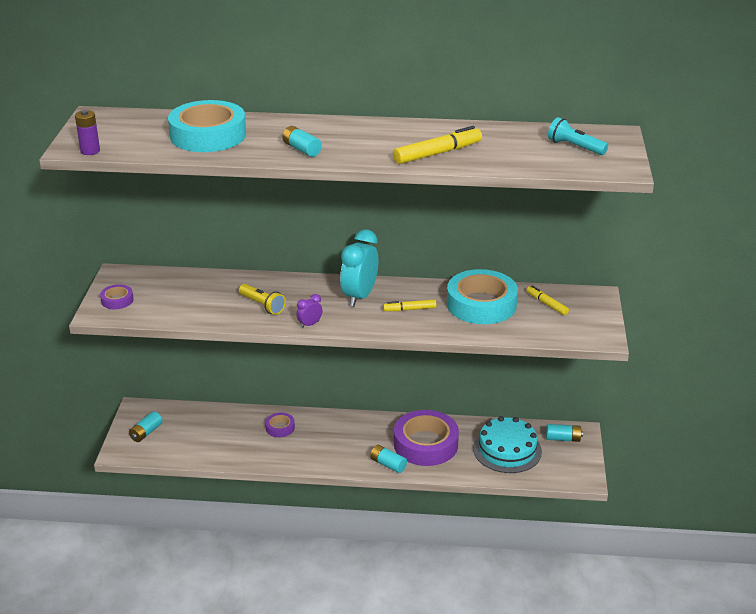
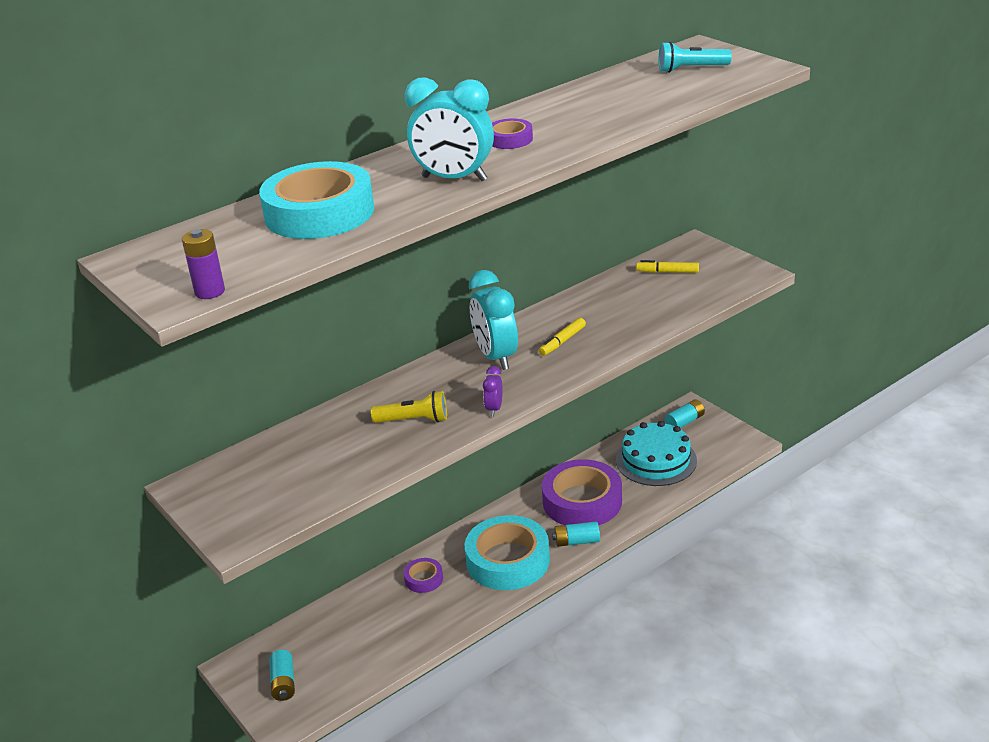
camera: 40 degrees left, 0 degrees up
(117, 300) = (236, 511): purple tape -> purple tape (510, 139)
(302, 149) = (454, 179): turquoise battery -> turquoise clock
(437, 153) = (590, 124): yellow marker -> none
(481, 304) = (616, 302): turquoise tape -> turquoise tape (508, 560)

